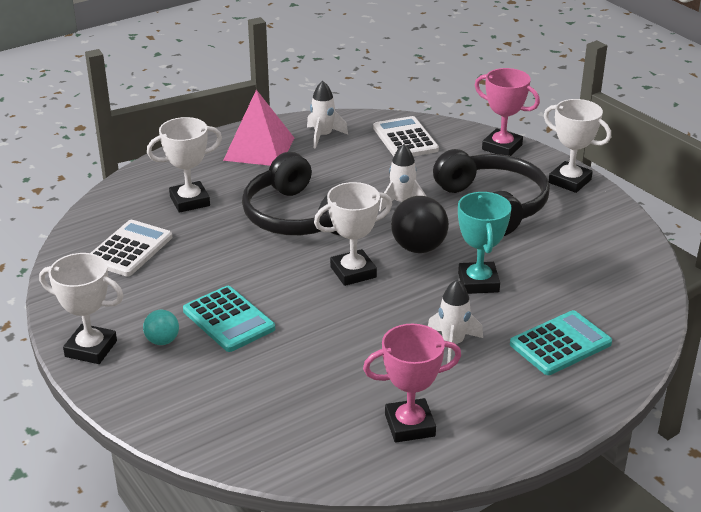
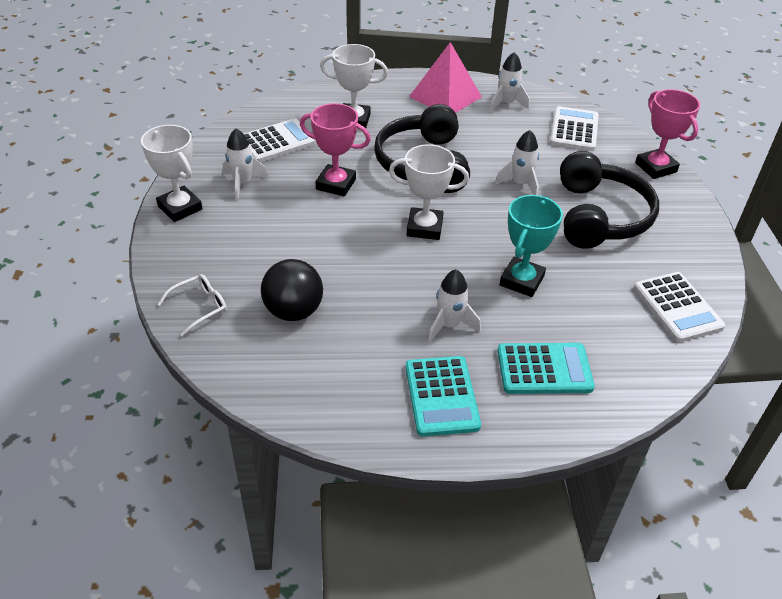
camera: 30 degrees right, 10 degrees up
(134, 301) = (243, 183): none -> white rocket
(162, 341) = (232, 223): turquoise ball -> none
(208, 428) = (199, 307): none -> white glasses
(228, 320) = (294, 227): turquoise calculator -> turquoise calculator (441, 396)
(410, 425) = (348, 380): pink trophy -> pink trophy (336, 184)
(418, 248) = (498, 229): black ball -> black ball (293, 311)
(569, 181) = (693, 222): white trophy -> none
(616, 253) = (677, 307): none -> white calculator

